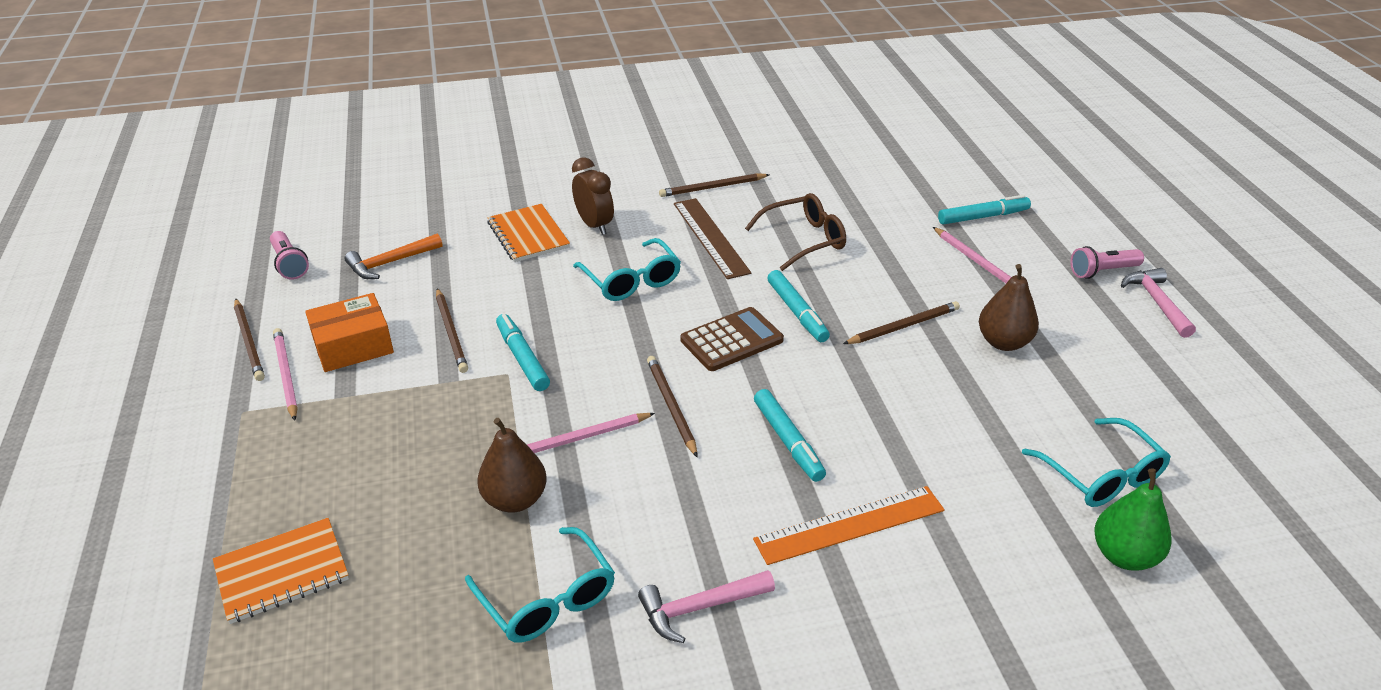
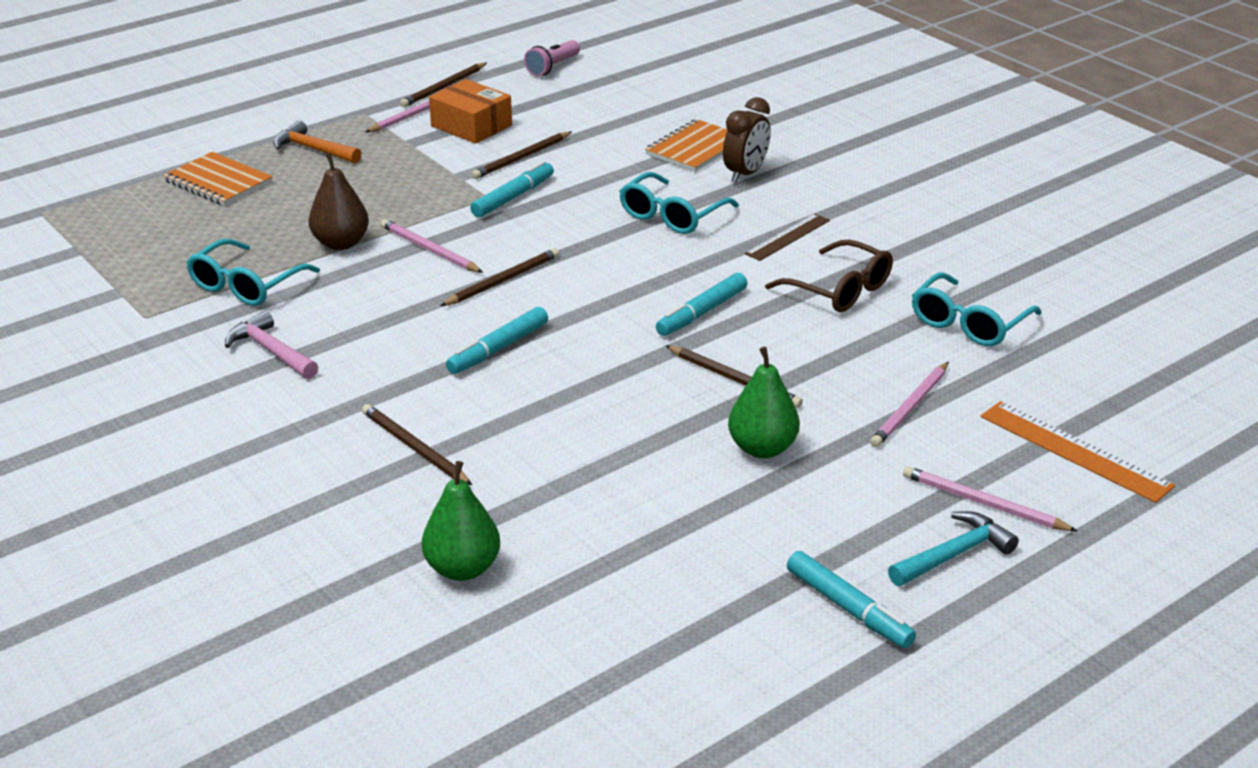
camera: 65 degrees right, 5 degrees down
(390, 263) = (593, 104): orange hammer -> orange hammer (313, 149)
(710, 237) = (787, 237): brown ruler -> brown ruler, size x0.66
(713, 187) = (884, 216): brown pencil -> brown pencil (414, 448)
(731, 340) = (624, 288): brown calculator -> none
(849, 525) = (408, 403): orange ruler -> orange ruler (1074, 451)
(983, 217) = (1018, 397): turquoise marker -> turquoise marker (848, 608)
(1003, 342) = (762, 448): brown pear -> green pear
(1101, 475) = (577, 542): turquoise glasses -> turquoise glasses (969, 323)
(1102, 271) = (984, 504): pink flashlight -> pink pencil
(1156, 302) = (954, 554): pink hammer -> turquoise hammer

